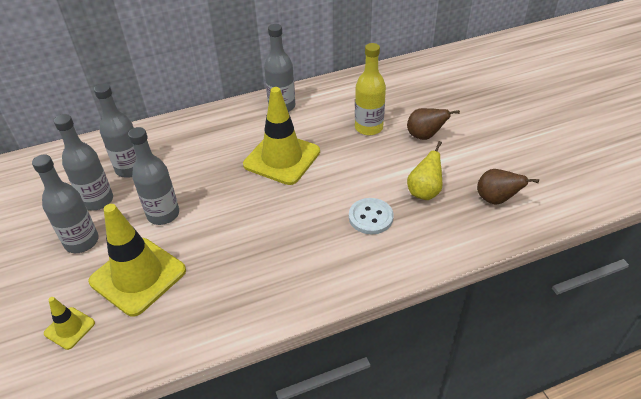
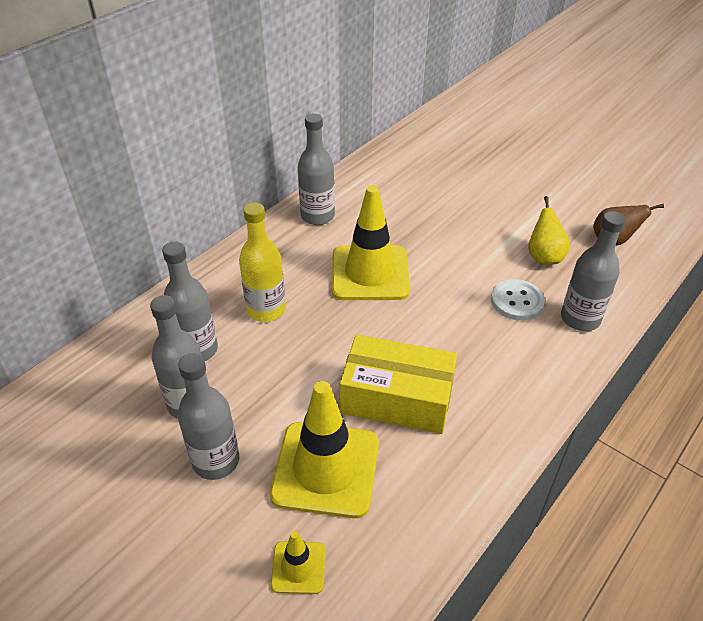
camera: 30 degrees left, 0 degrees up
(163, 214) = (290, 387): grey bottle -> grey bottle (580, 319)
(222, 250) = (397, 398): none -> yellow box
(368, 128) = (432, 209): yellow bottle -> yellow bottle (266, 310)
(425, 136) = (495, 200): brown pear -> none

